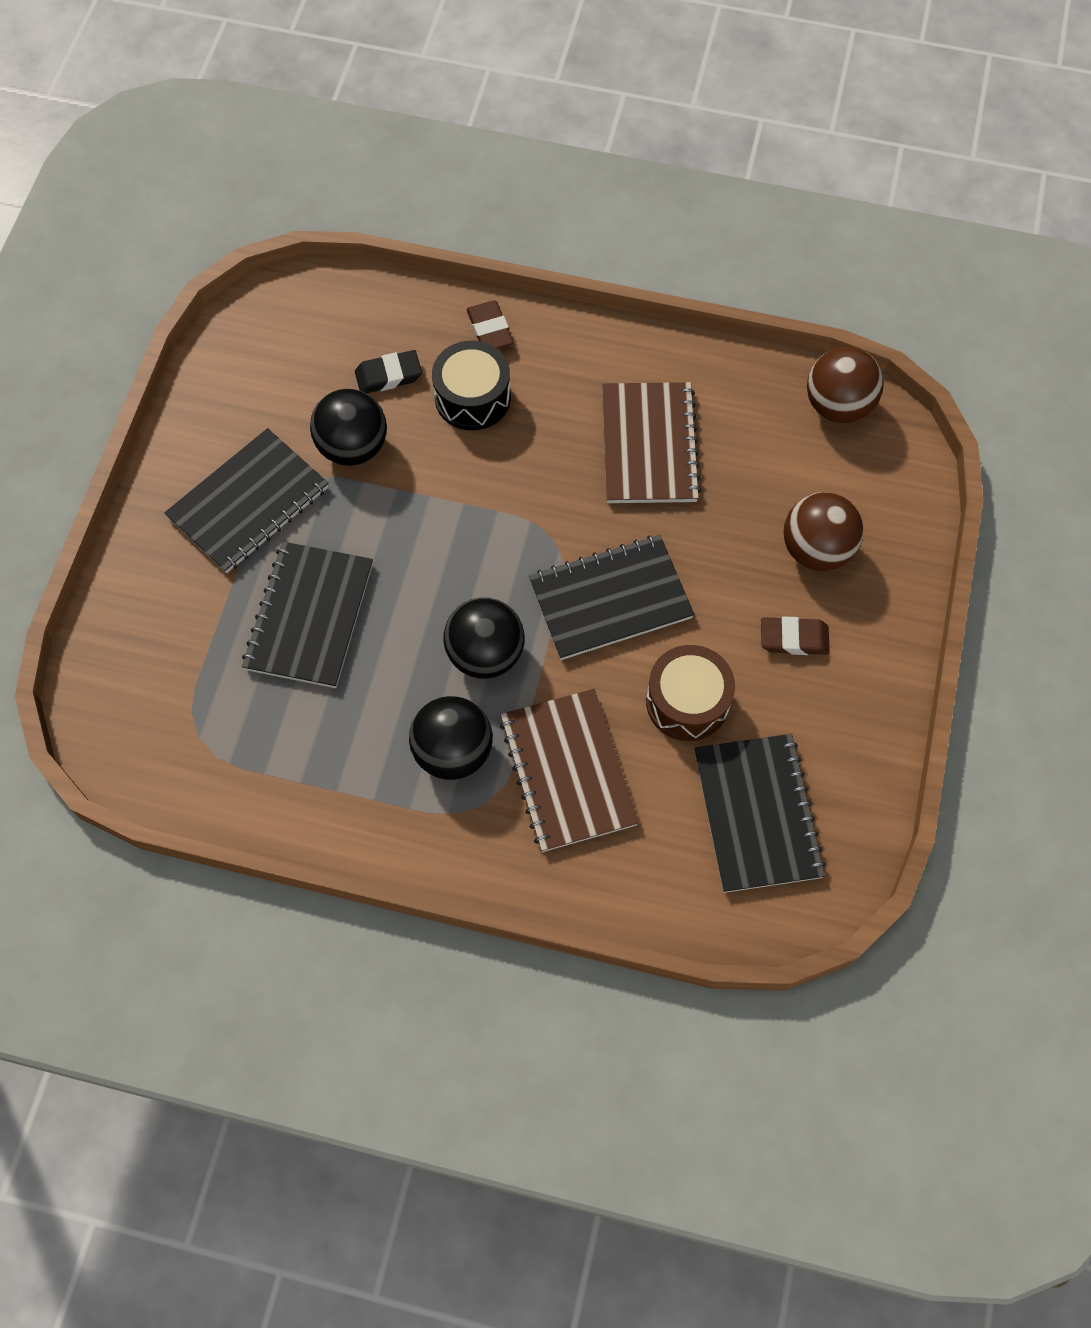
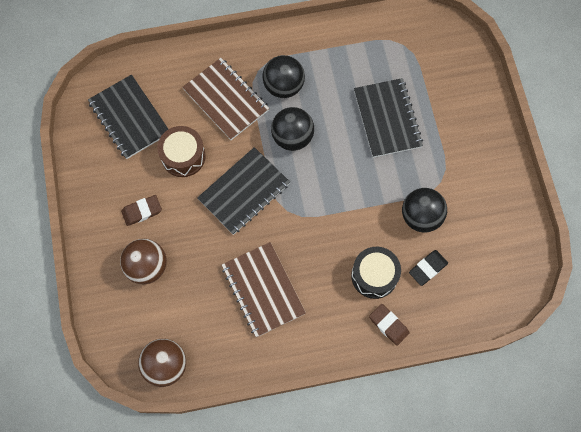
camera: 155 degrees right, 5 degrees up
(249, 503) = (454, 162): black notebook -> none

